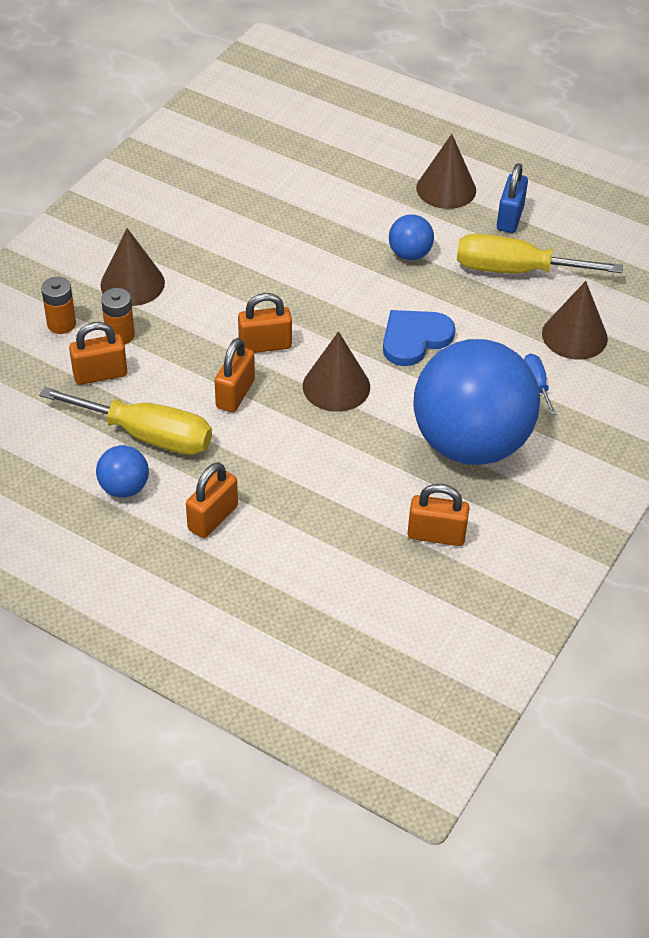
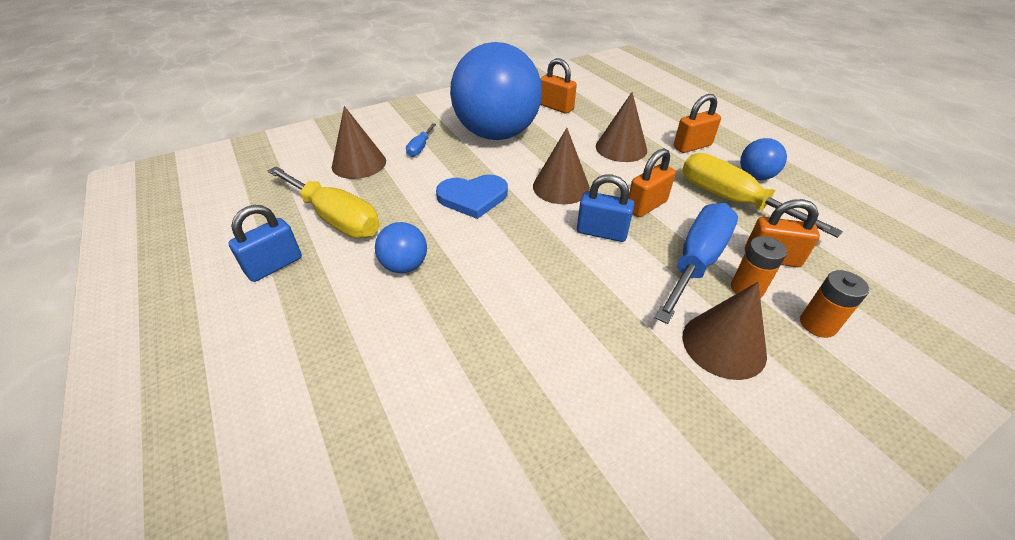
camera: 150 degrees left, 5 degrees down
(168, 346) = (696, 261): none -> blue screwdriver
(265, 345) = (601, 232): orange padlock -> blue padlock
(446, 189) = (286, 326): brown cone -> brown cone (621, 148)

